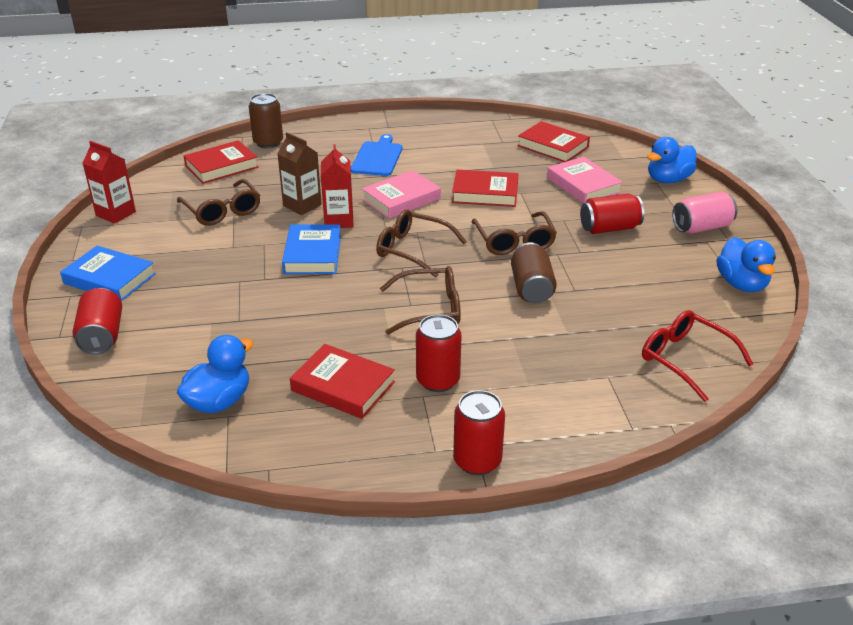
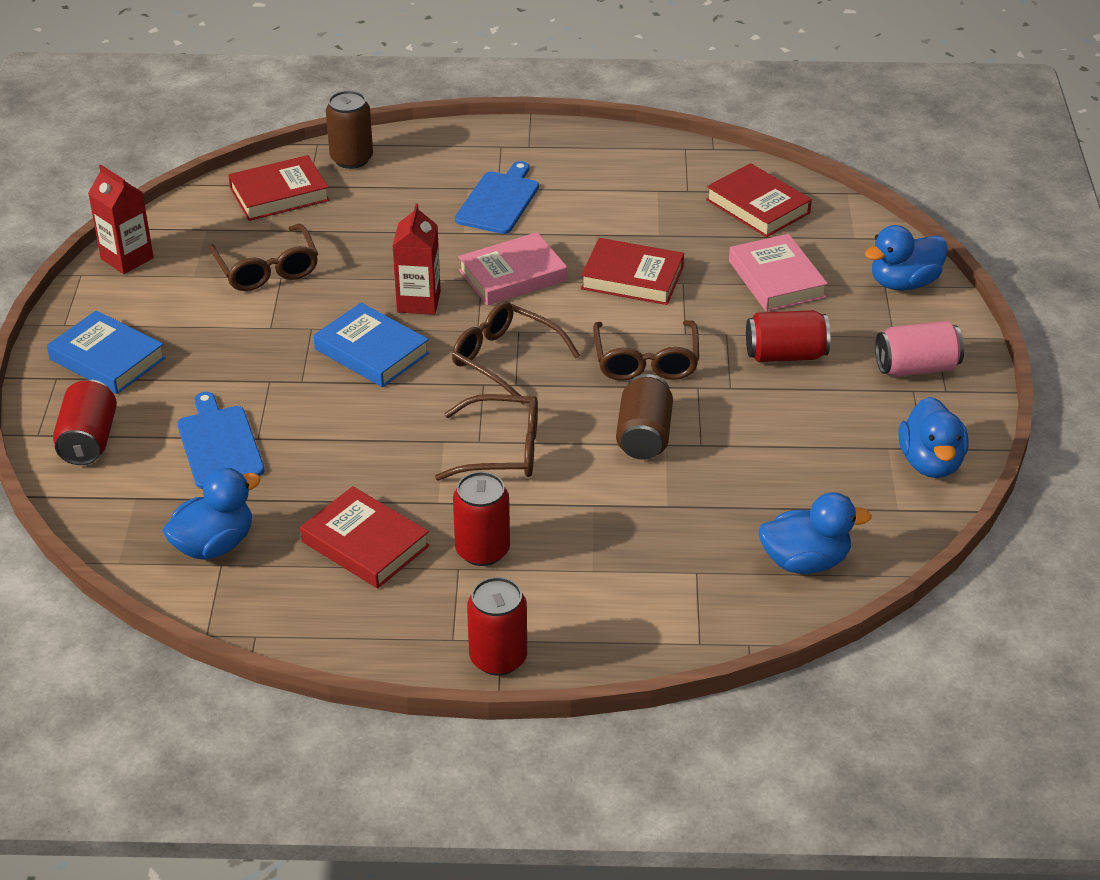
camera: 10 degrees right, 5 degrees up
(209, 328) = (219, 444): none -> blue cutting board
(302, 205) = (375, 271): brown carton -> none
(313, 254) = (372, 351): blue book -> blue book turned 60 degrees counterclockwise
(685, 359) = (805, 561): red glasses -> blue duck

